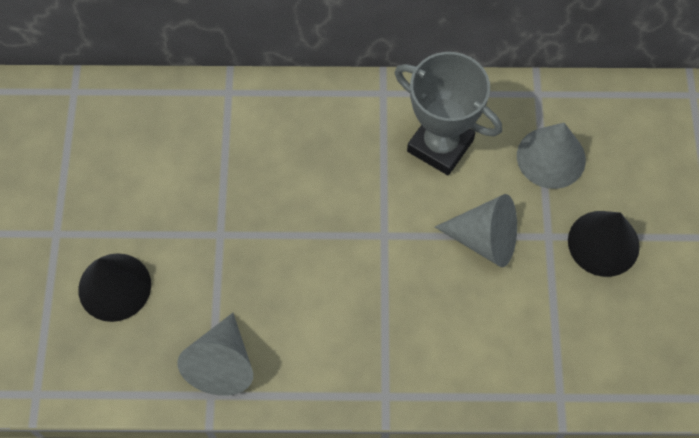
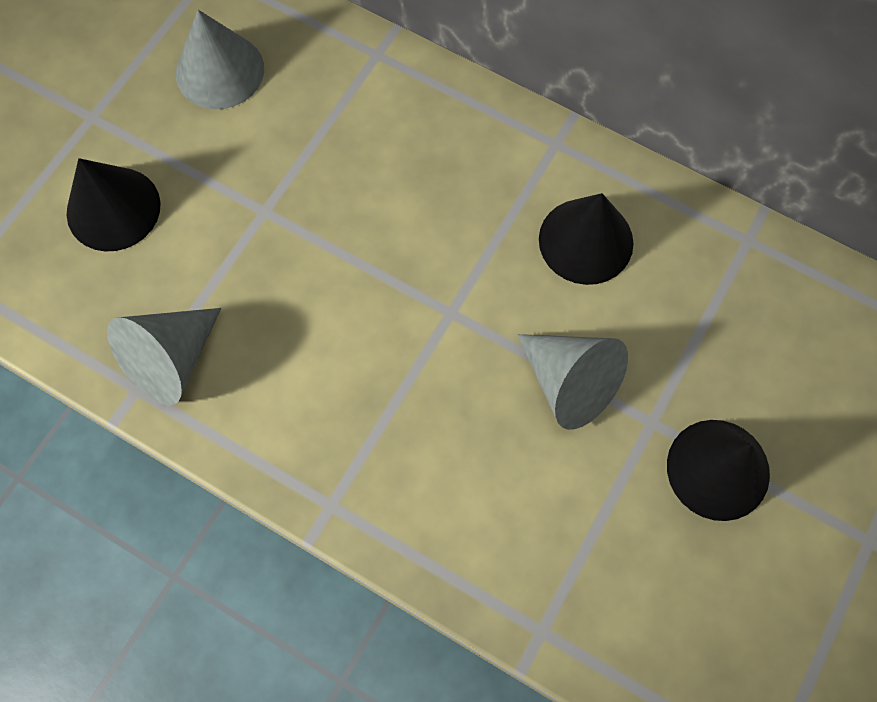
camera: 30 degrees right, 5 degrees up
(440, 145) = (586, 241): grey trophy -> black cone
(551, 157) = (716, 326): grey cone -> grey cone (220, 71)

